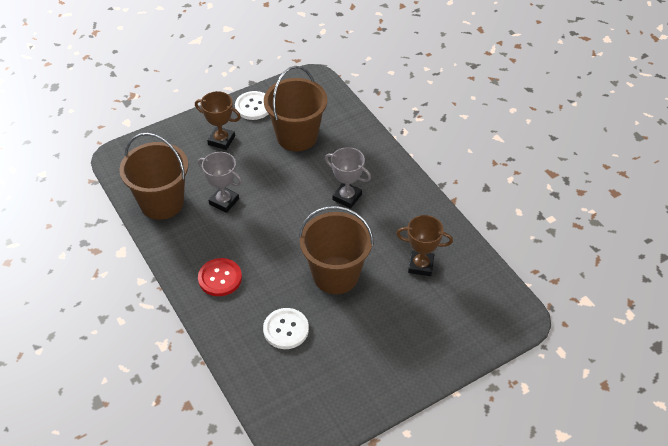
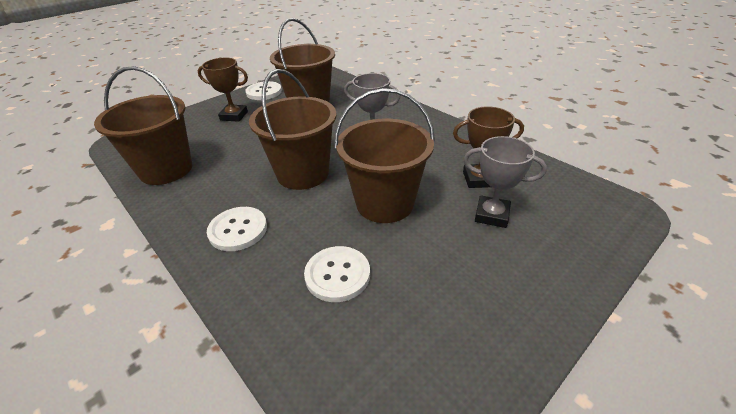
camera: 10 degrees left, 10 degrees down
(220, 278) = (238, 230): red button -> white button
(224, 201) = (239, 158): grey trophy -> grey trophy (491, 215)
(276, 230) = (303, 173): none -> brown bucket

